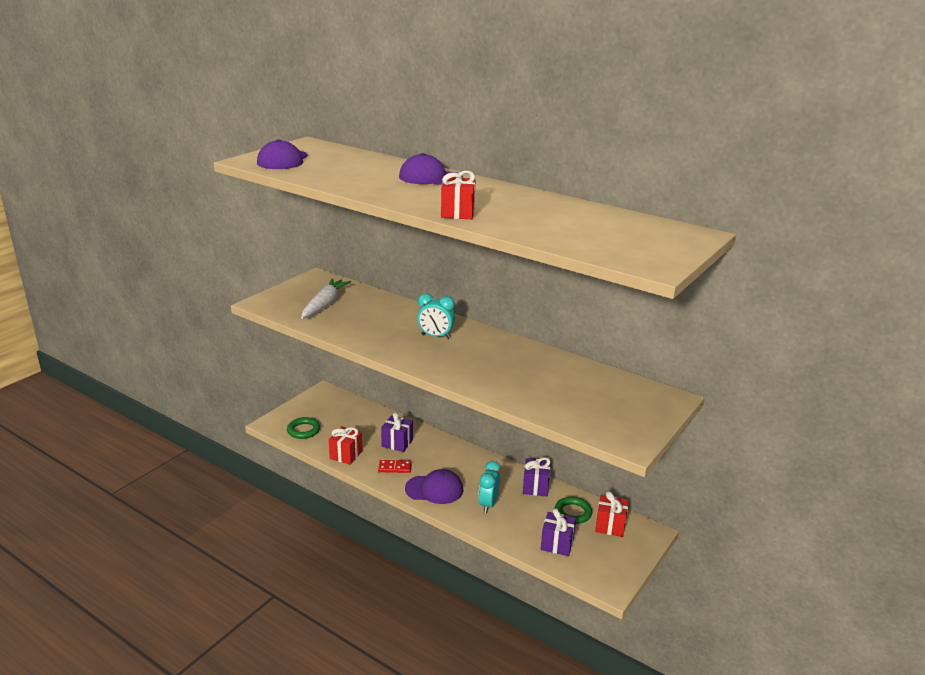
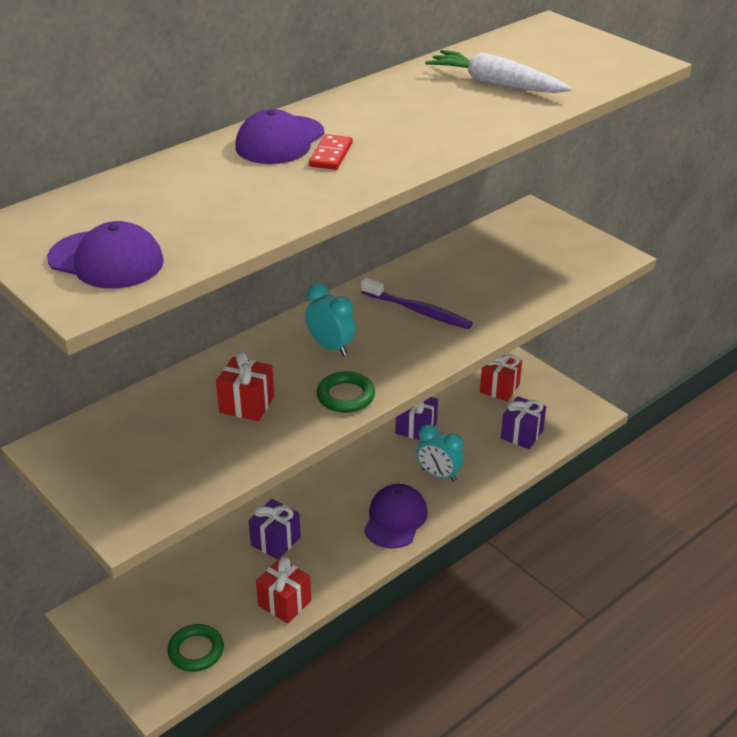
camera: 75 degrees left, 10 degrees up
(324, 304) = (172, 446): white carrot -> white carrot (496, 84)
(395, 468) = (335, 552): red domino -> red domino (331, 155)
(435, 336) = (330, 347): turquoise clock -> turquoise clock turned 75 degrees counterclockwise
(458, 213) = (447, 139): red gift -> red gift (247, 404)
(493, 362) = (418, 311): none -> purple toothbrush
(573, 513) = (471, 410): green ring -> green ring (345, 396)

